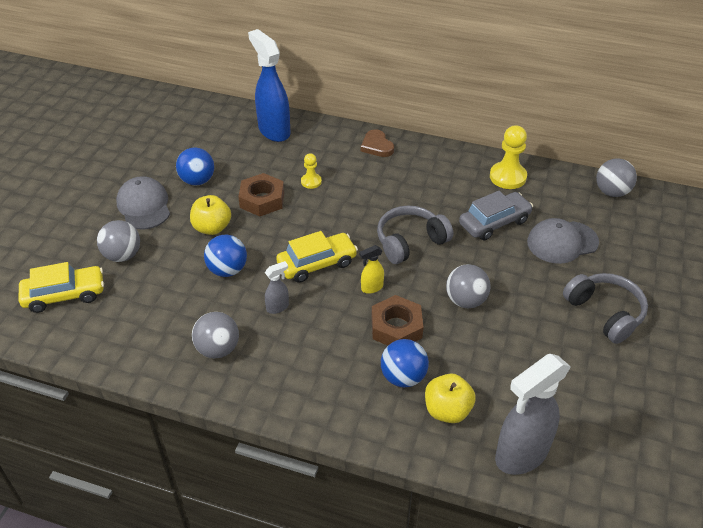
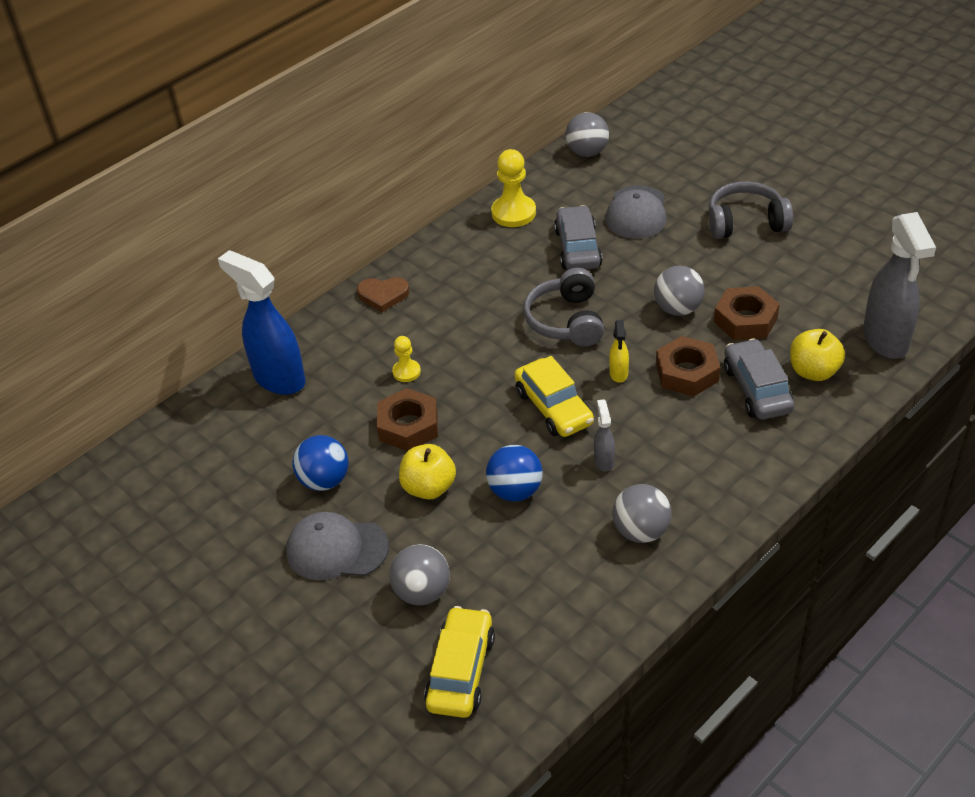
camera: 60 degrees left, 0 degrees up
(274, 131) = (278, 378): blue spray bottle -> blue spray bottle turned 45 degrees clockwise
(317, 264) = (554, 407): yellow car -> yellow car turned 150 degrees clockwise
(403, 377) = (757, 389): blue ball -> grey car
(481, 347) = (745, 320): none -> brown nut

